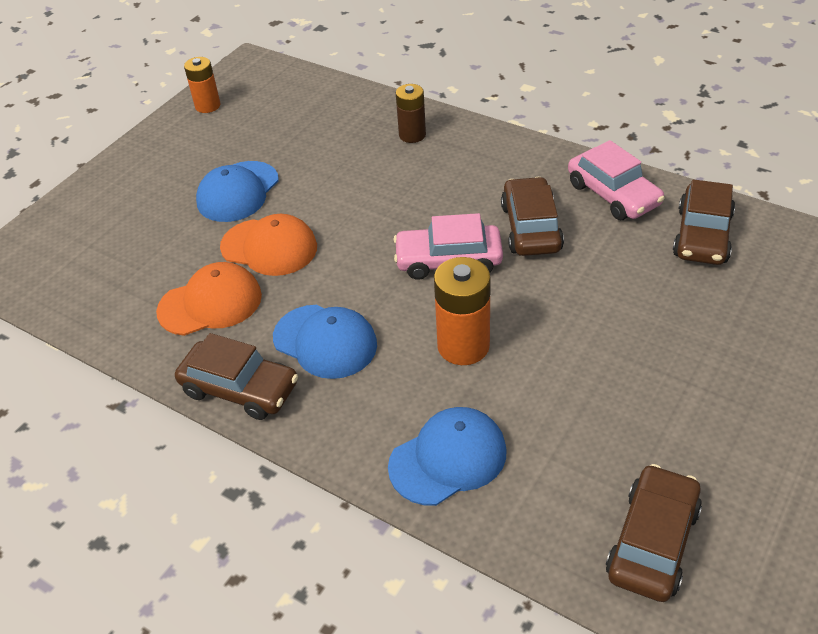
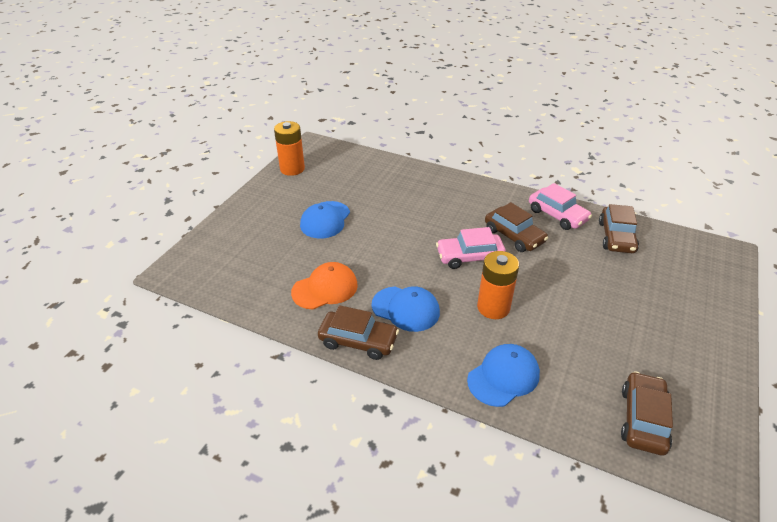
camera: 10 degrees left, 5 degrees down
(207, 106) = (292, 169): orange battery -> orange battery, size x1.53
(269, 247) = (354, 253): orange cap -> none
(412, 135) = (426, 184): brown battery -> none
(530, 227) = (514, 236): brown car -> brown car turned 150 degrees clockwise

